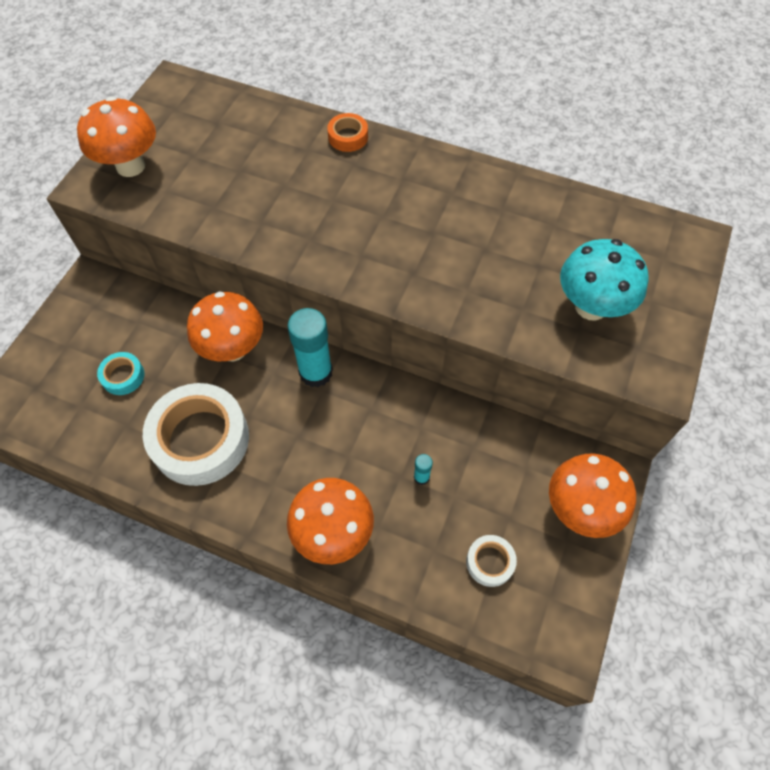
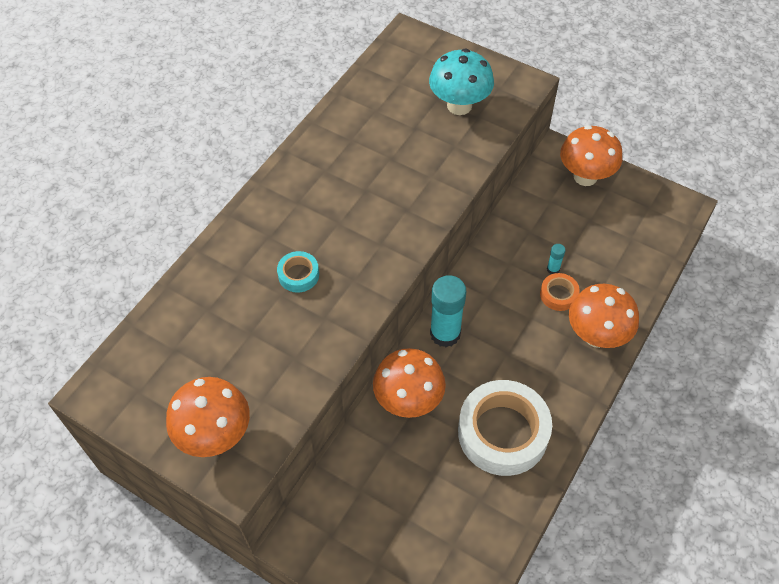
camera: 80 degrees left, 5 degrees down
(123, 376) = (424, 503): turquoise tape -> turquoise tape (298, 275)
(348, 137) = (232, 237): orange tape -> orange tape (558, 295)
(490, 562) = (623, 237): white tape -> none

